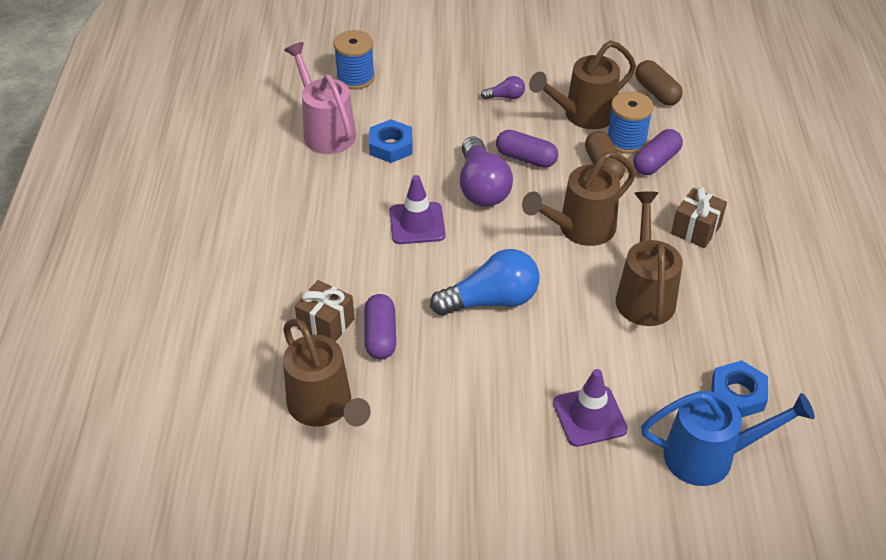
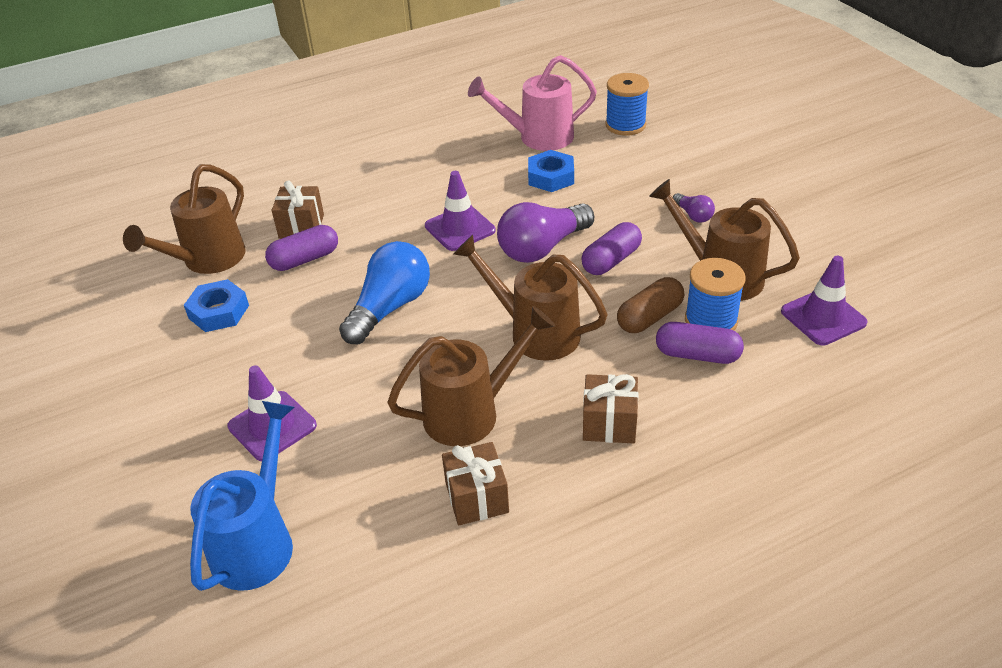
camera: 65 degrees right, 5 degrees down
(325, 131) = (538, 137): pink watering can -> pink watering can turned 135 degrees counterclockwise
(491, 300) = (390, 307): blue light bulb -> blue light bulb turned 105 degrees counterclockwise
(526, 158) = (611, 260): purple capsule -> purple capsule turned 45 degrees clockwise
(656, 92) = (823, 317): brown capsule -> purple traffic cone
(709, 456) = (258, 541): blue watering can -> blue watering can turned 135 degrees counterclockwise
(728, 320) = (477, 498): none -> brown gift
(737, 394) = (363, 540): blue nut -> blue nut (219, 312)

